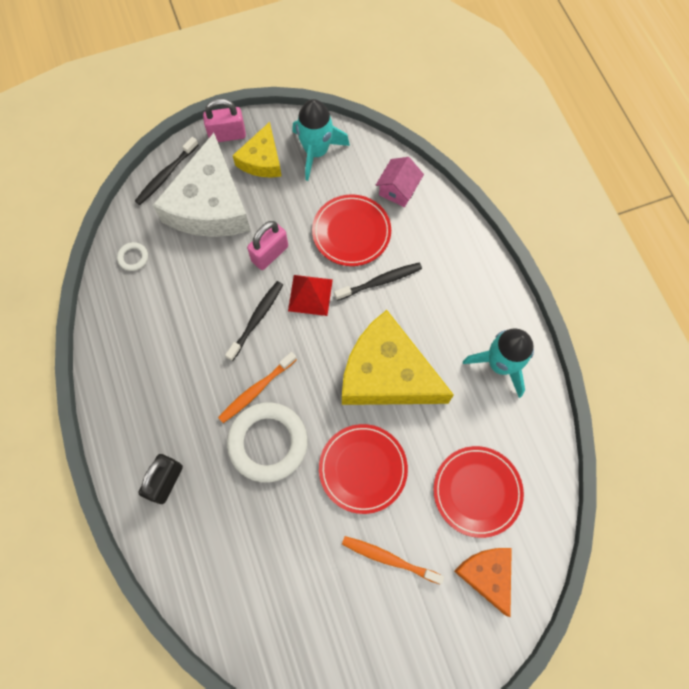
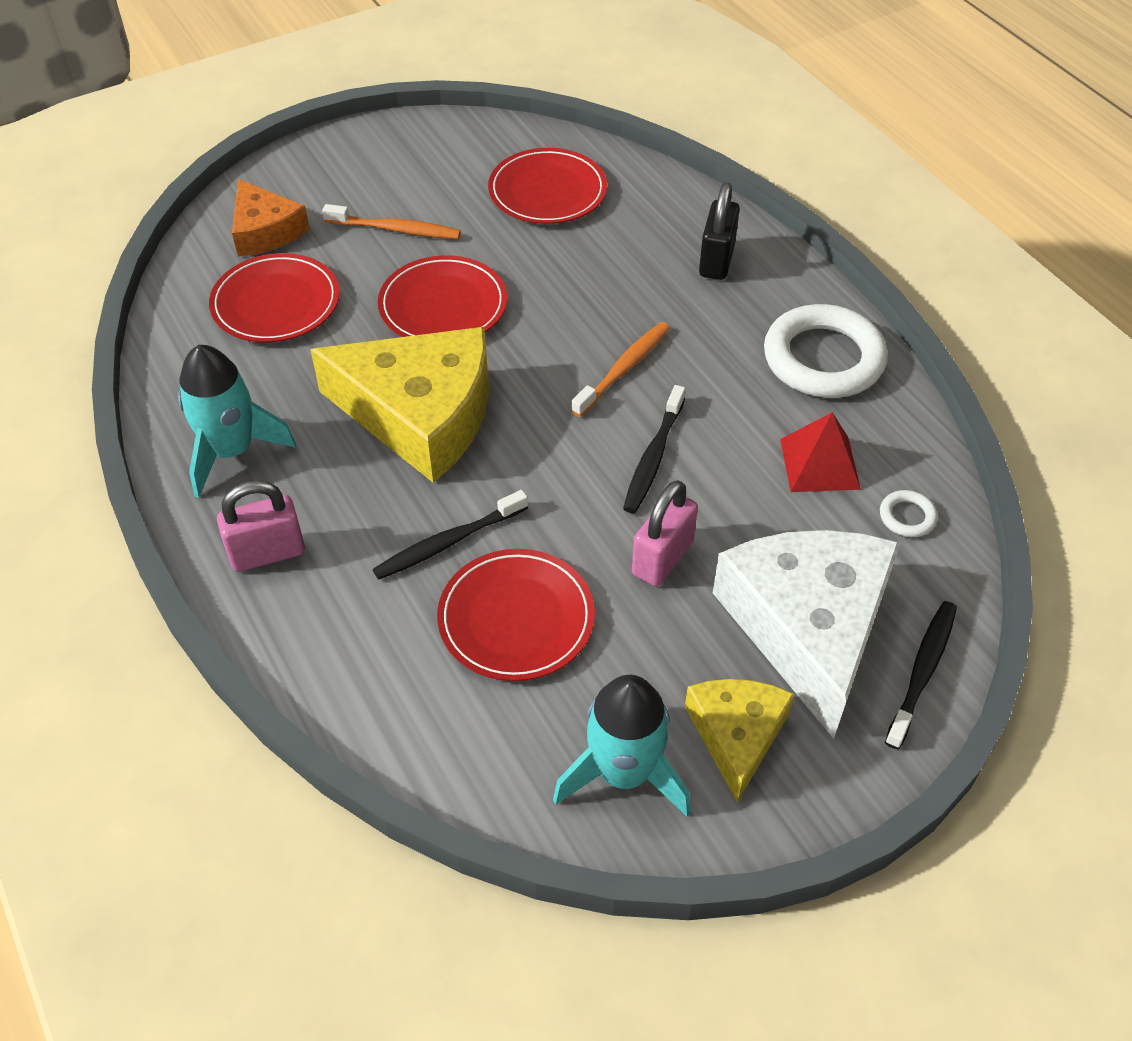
camera: 170 degrees right, 20 degrees down
(227, 135) = (832, 780): pink padlock -> pink padlock (267, 553)
(268, 443) = (587, 314): white ring -> white ring (823, 359)
(268, 585) = (547, 191): none -> red plate
(310, 295) = (571, 504): red pyramid -> red pyramid (819, 464)
(398, 190) = (432, 716): pink house -> none

